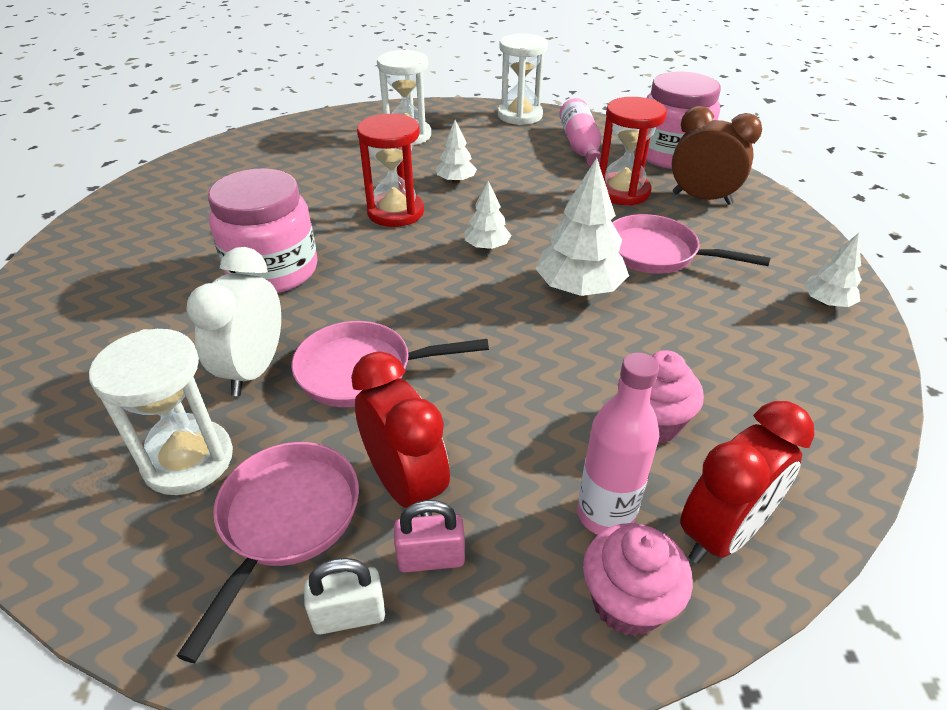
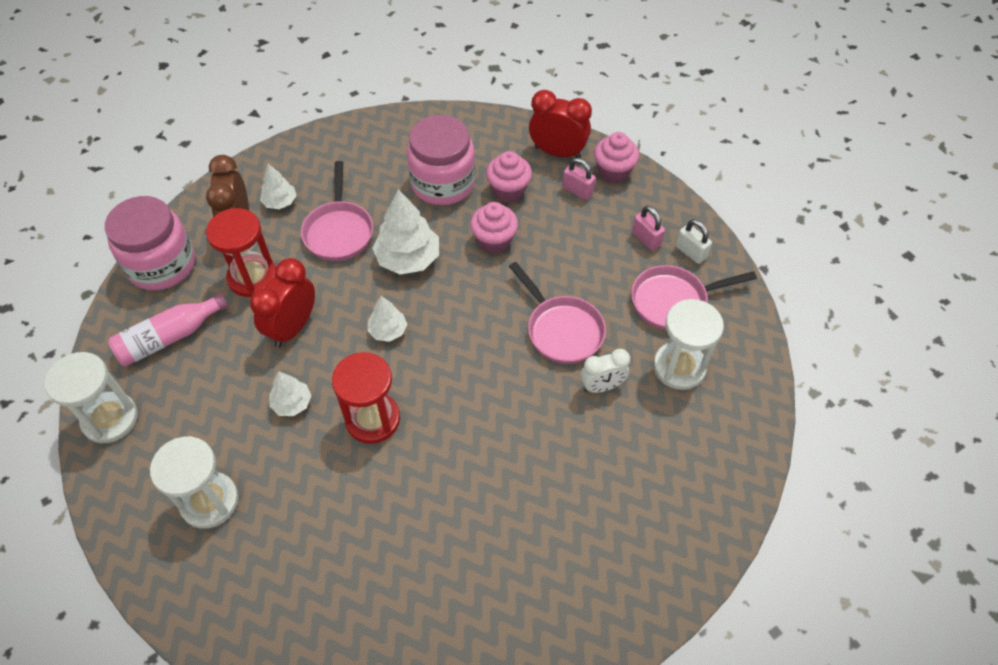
camera: 120 degrees left, 15 degrees up
(253, 370) = (602, 386): white clock -> white clock, size x0.66
(273, 271) = (505, 452): pink jar -> pink jar (443, 183)
(406, 485) = (619, 267): red clock -> red clock (292, 327)
(557, 368) = (494, 241): none -> pink cupcake
(605, 515) = (577, 191): pink bottle -> pink padlock
(826, 302) = (349, 142): white tree -> white tree (280, 202)

